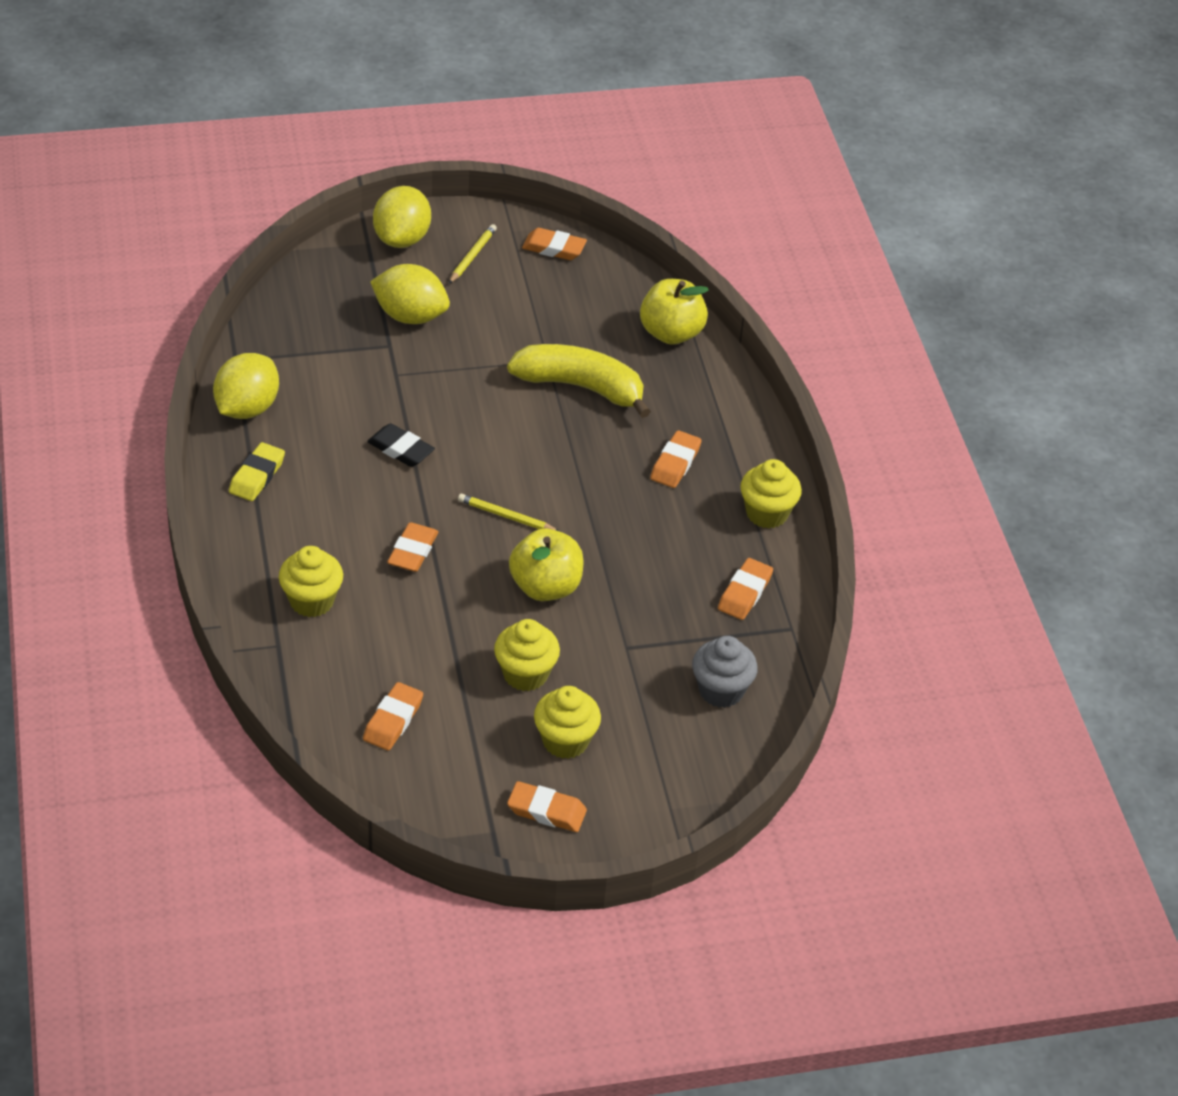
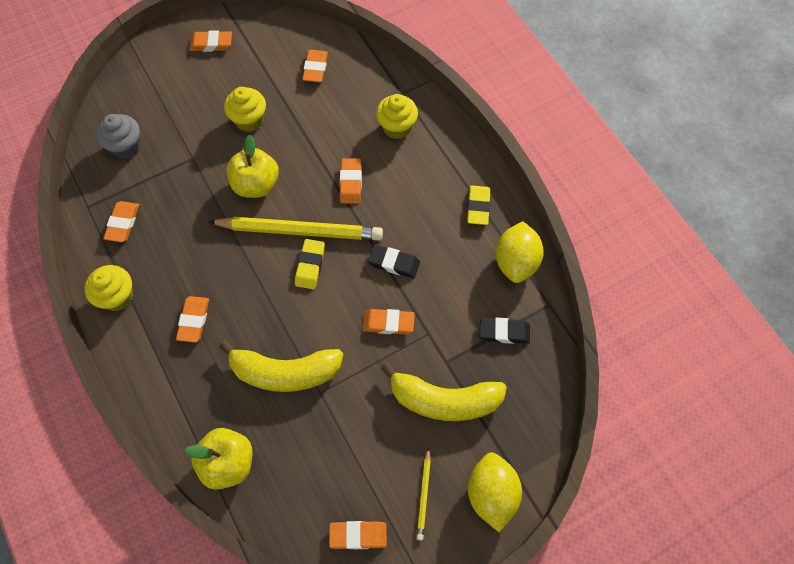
camera: 165 degrees right, 20 degrees up
(306, 351) = (504, 332): none -> black eraser
(410, 316) = (444, 400): yellow lemon -> yellow banana
(438, 396) = (388, 323): none -> orange eraser
(506, 516) = (300, 231): yellow pencil -> yellow pencil, size x2.22
(509, 476) = (310, 265): none -> yellow eraser
(565, 741) = (212, 86): yellow cupcake -> none

